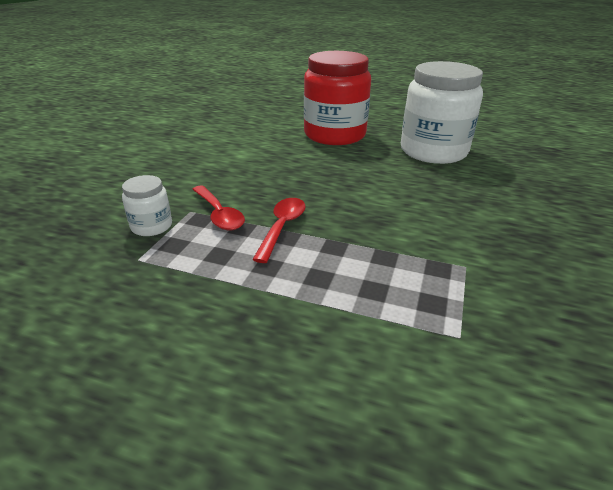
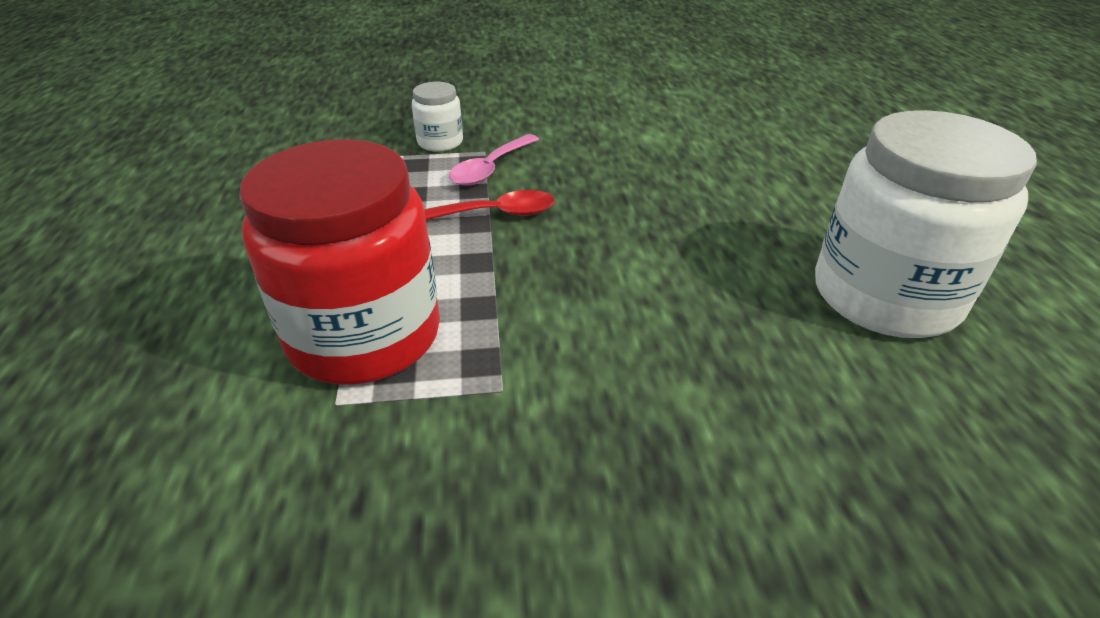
camera: 65 degrees right, 5 degrees up
(219, 214) = (490, 168): red spoon -> pink spoon
(334, 135) = (810, 183): red jar -> red jar (364, 335)

